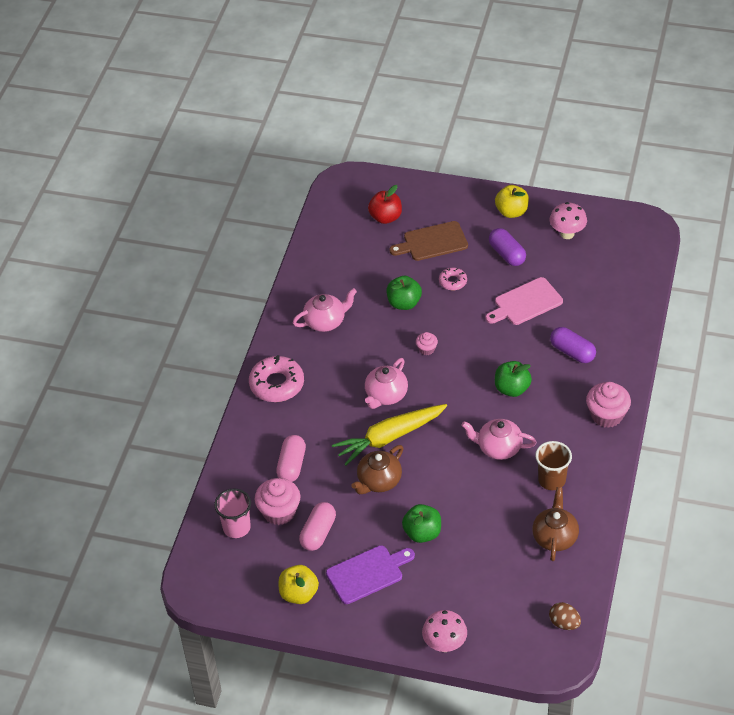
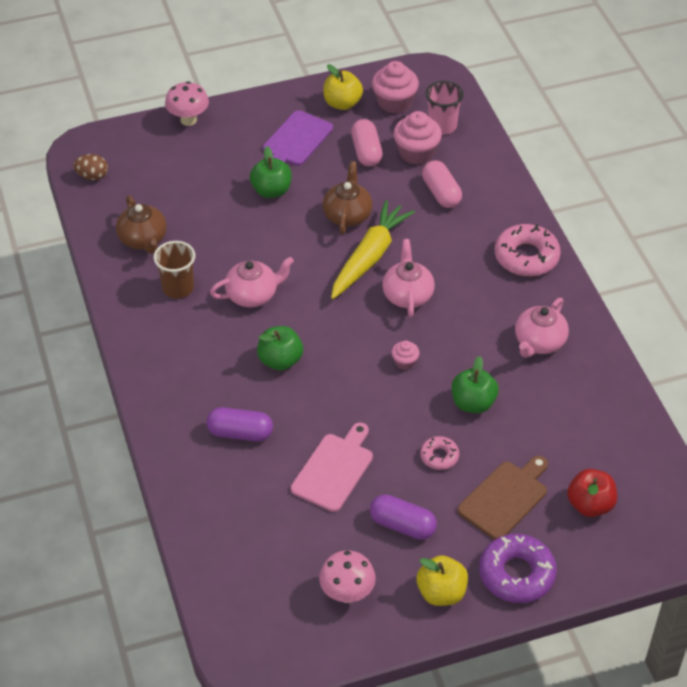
camera: 145 degrees right, 0 degrees up
(460, 202) = (516, 574): none -> purple donut
(607, 415) = (158, 378): pink cupcake -> pink cupcake (394, 102)

